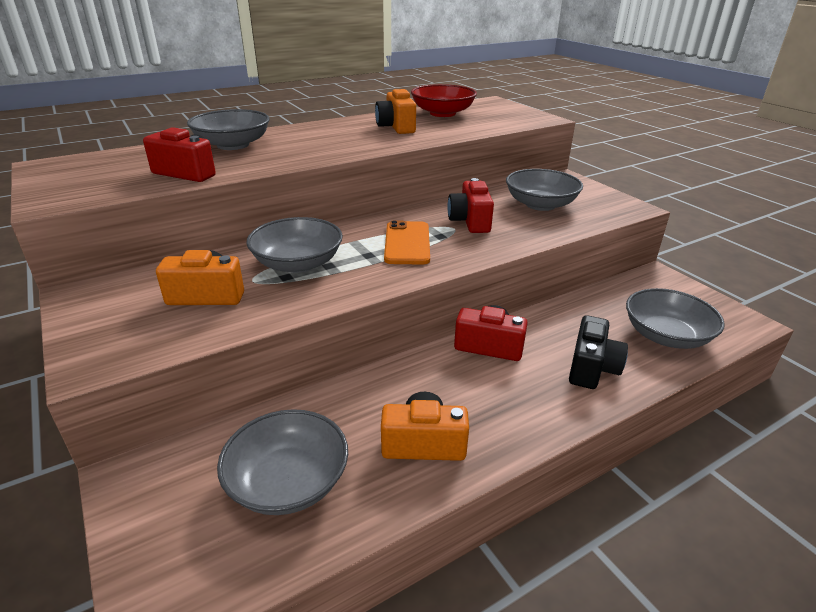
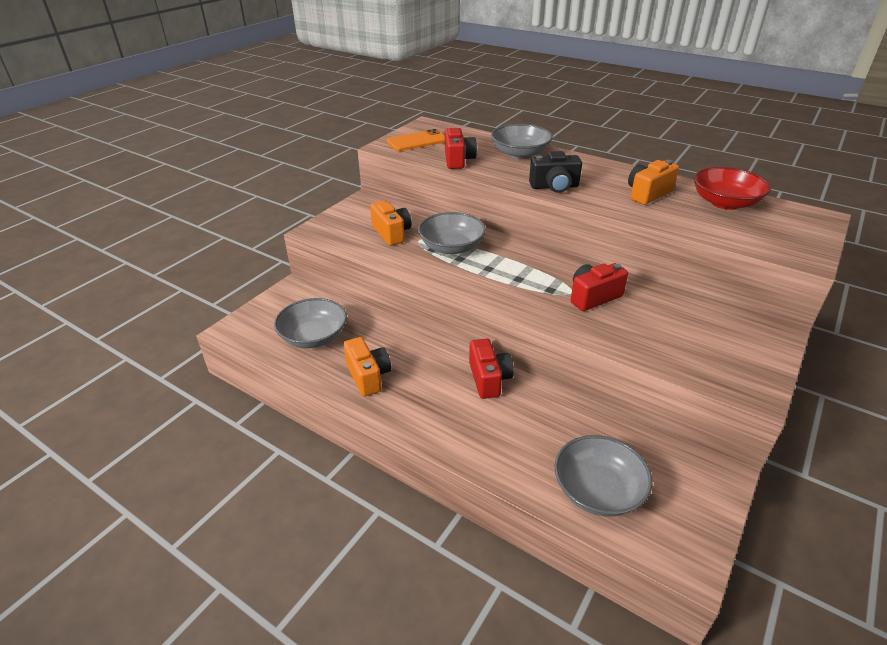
camera: 65 degrees right, 5 degrees up
(407, 243) = (522, 278): orange phone -> orange phone (417, 141)
(540, 204) = (679, 328): grey bowl -> none
(592, 368) = (505, 443): black camera -> black camera (554, 187)

